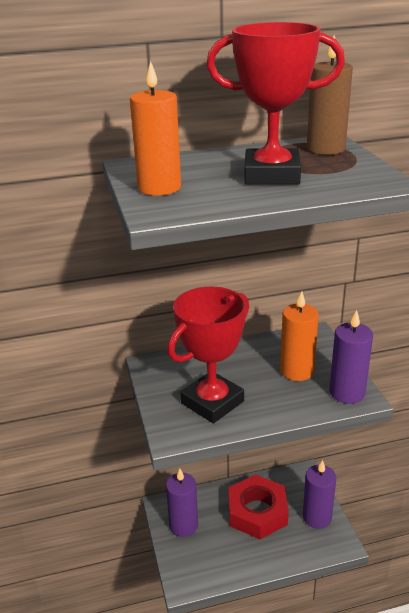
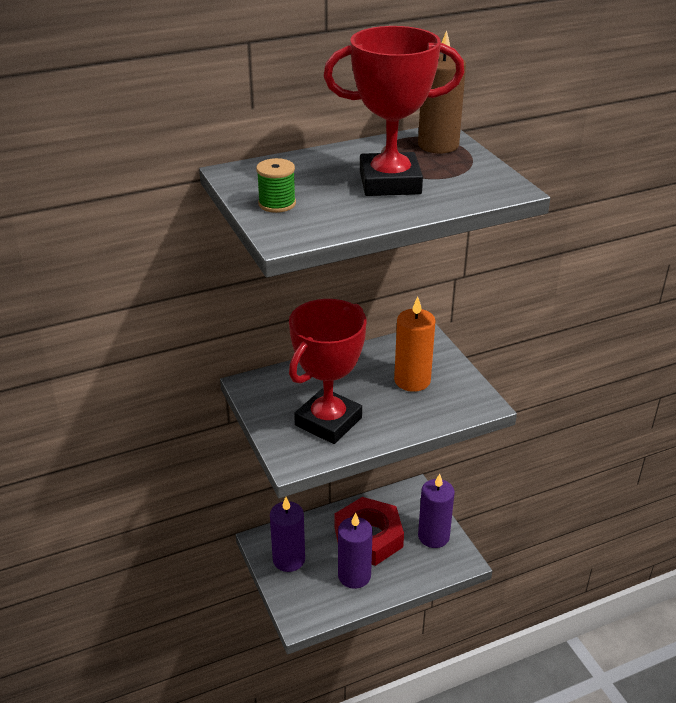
camera: 10 degrees left, 5 degrees up
(159, 188) = (277, 204): orange candle -> green spool
(347, 392) = (468, 400): purple candle -> purple candle (354, 576)

